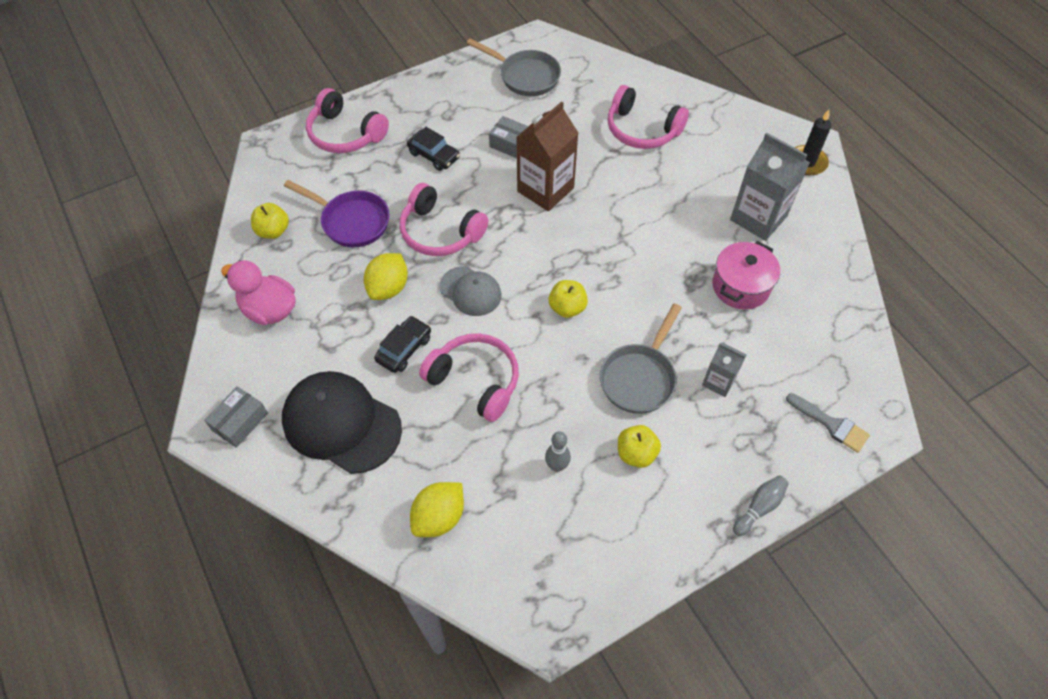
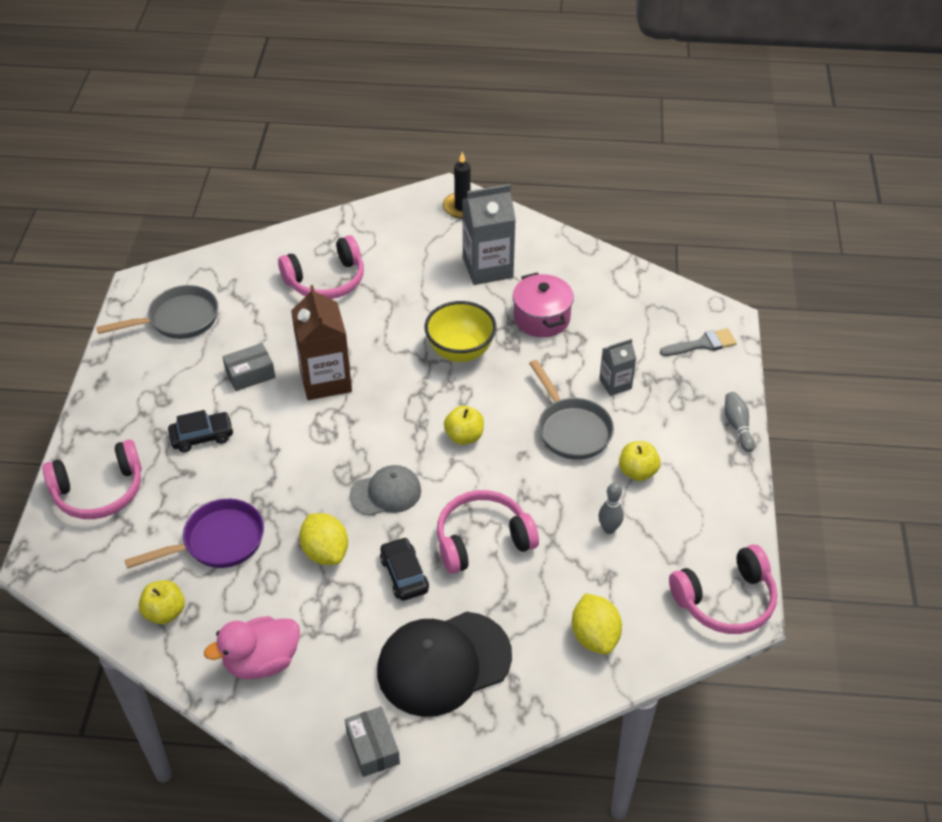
camera: 55 degrees left, 10 degrees down
(440, 232) = (298, 480): pink headphones -> pink headphones (725, 600)
(651, 253) = (460, 351): none -> yellow bowl

